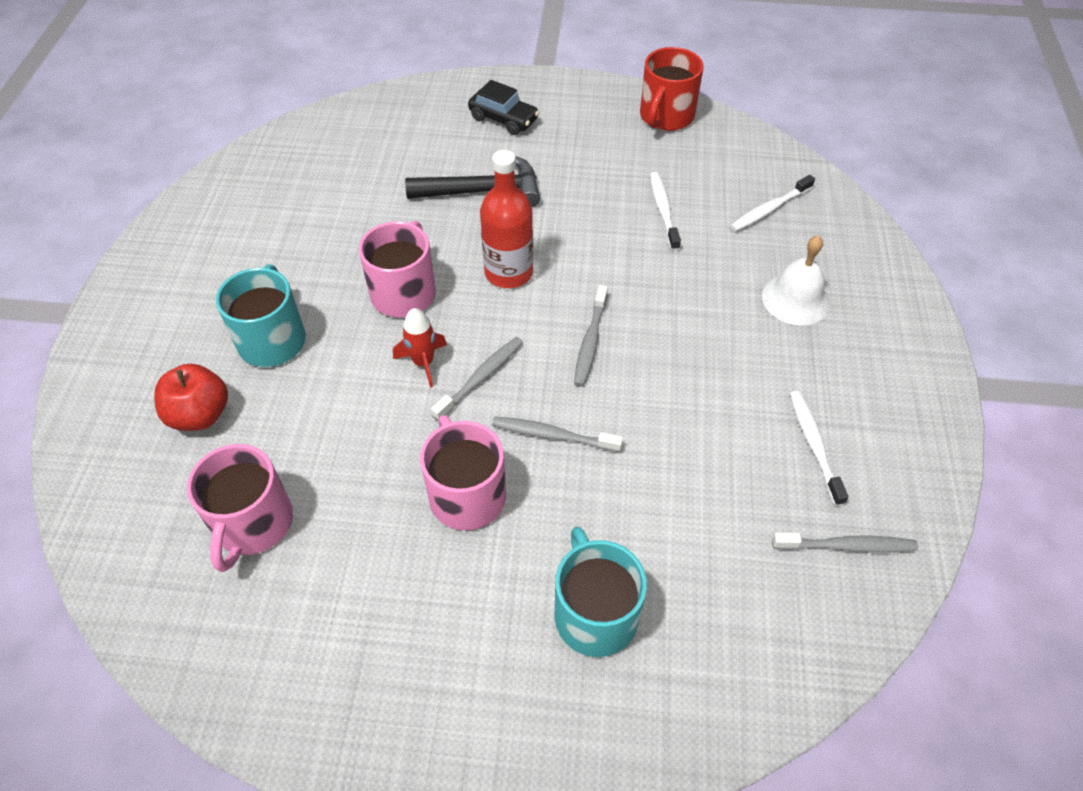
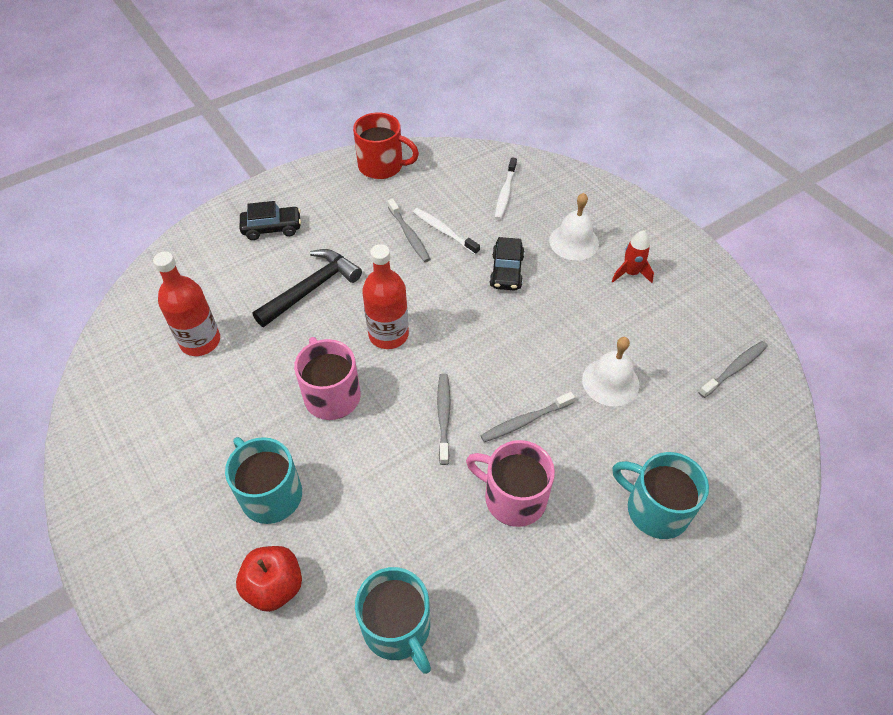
camera: 40 degrees left, 0 degrees up
(253, 524) = (397, 628): pink mug -> turquoise mug
(347, 180) = (200, 341): none -> red bottle
(423, 363) = (396, 433): red rocket -> red rocket (630, 273)
(590, 341) = (486, 346): grey toothbrush -> grey toothbrush (409, 235)
(666, 116) = (382, 166): red mug -> red mug turned 60 degrees counterclockwise
(683, 460) = (610, 382): none -> white bell
(687, 285) = (506, 271): none -> black car
(814, 445) = (666, 323): white toothbrush -> none

